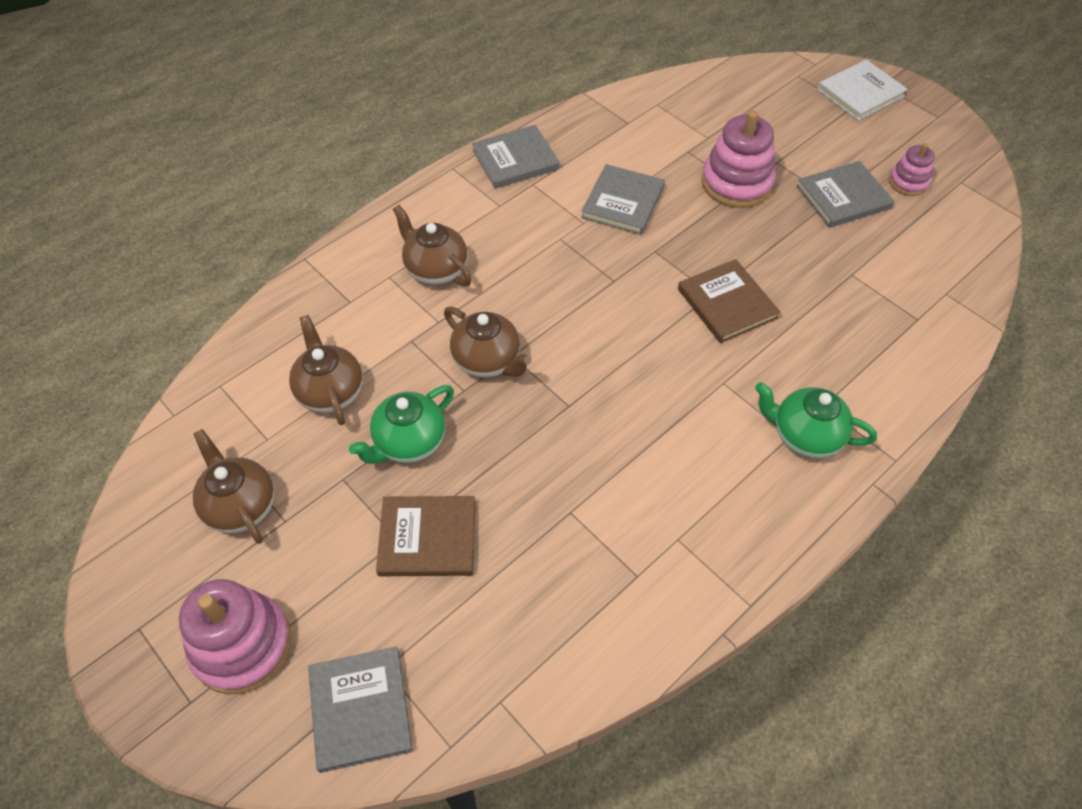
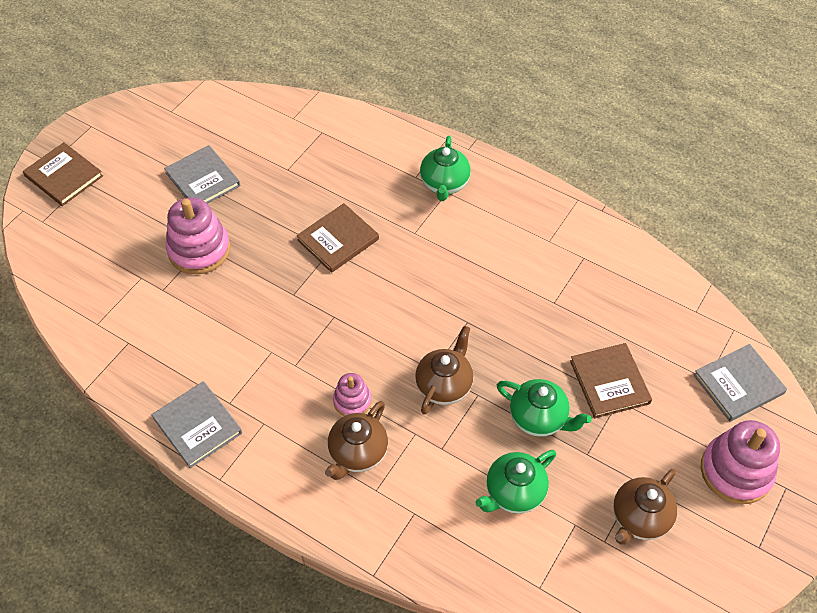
camera: 105 degrees left, 0 degrees up
(330, 392) = (514, 493): brown teapot -> green teapot
(622, 202) = (239, 327): grey book -> none
(860, 93) = (64, 176): white book -> brown book
(908, 182) = (177, 141): pink stacking toy -> pink stacking toy (352, 401)

